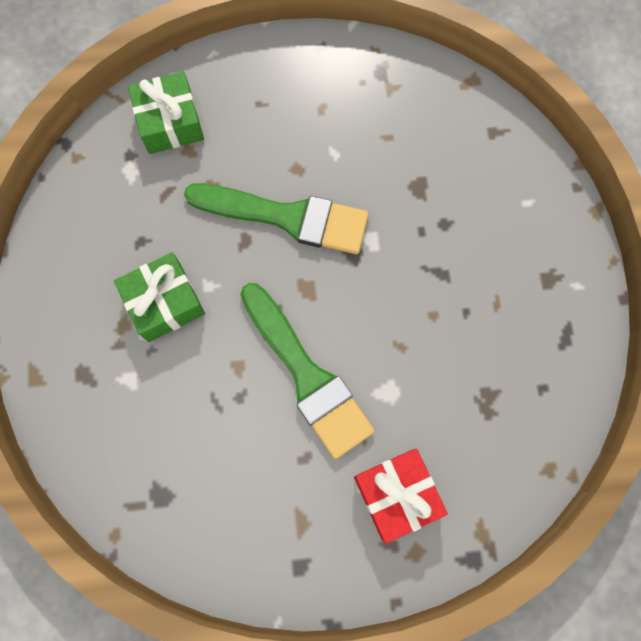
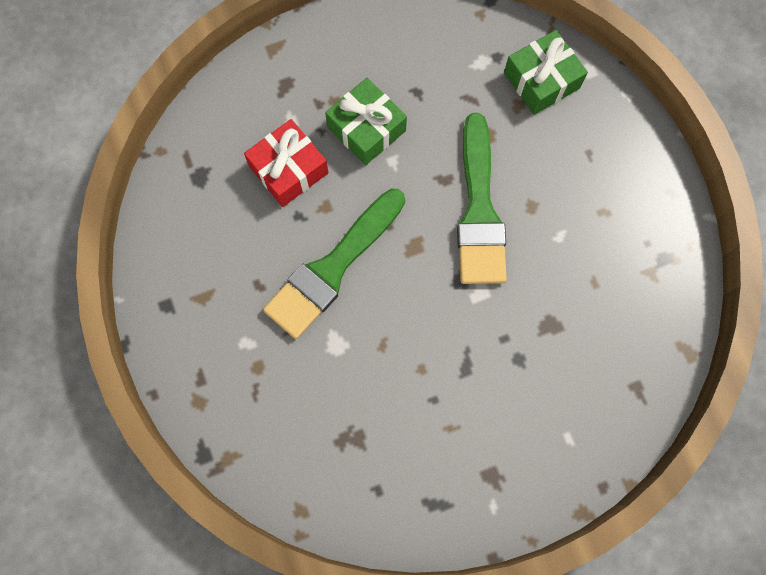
camera: 75 degrees right, 0 degrees up
(396, 494) = (245, 373): red gift -> red gift (288, 169)

